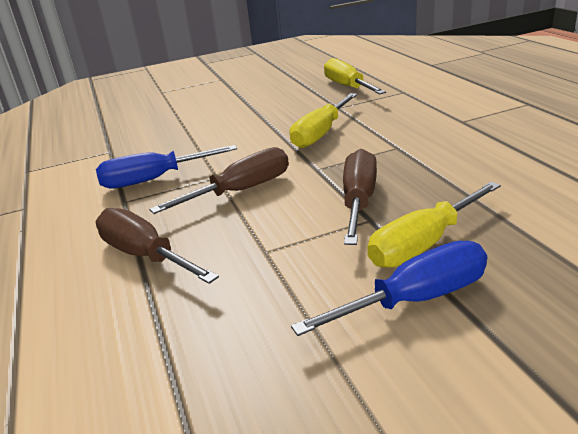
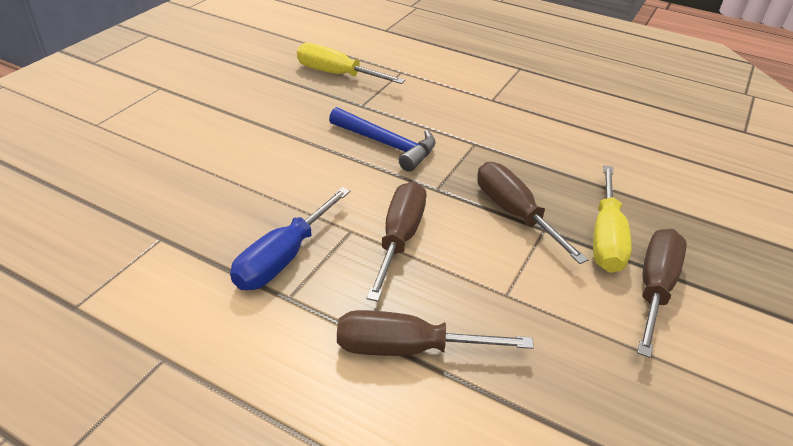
camera: 45 degrees left, 10 degrees up
(320, 134) = (387, 144): yellow screwdriver -> blue hammer
(415, 299) = (654, 288): blue screwdriver -> brown screwdriver

